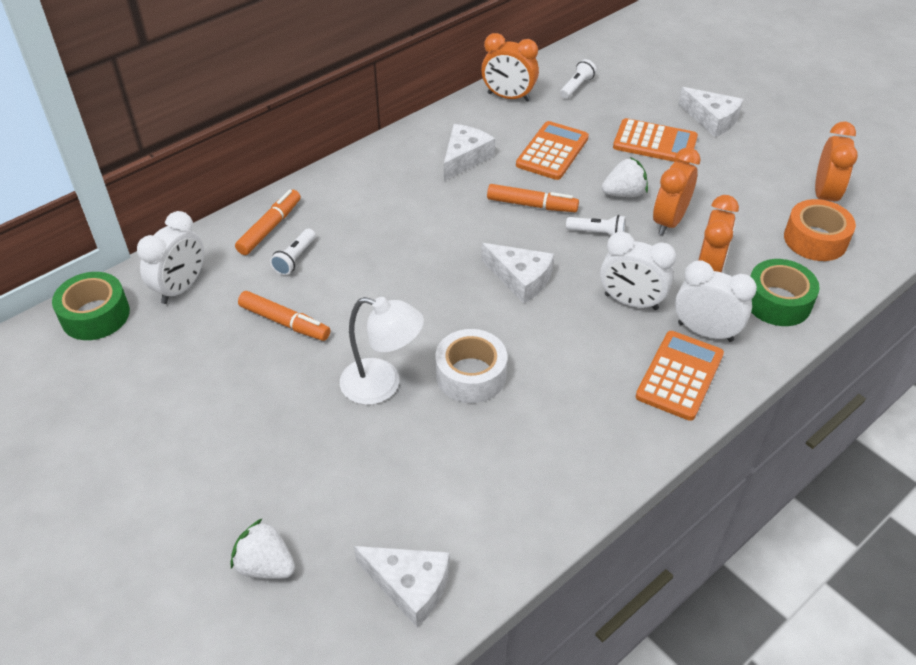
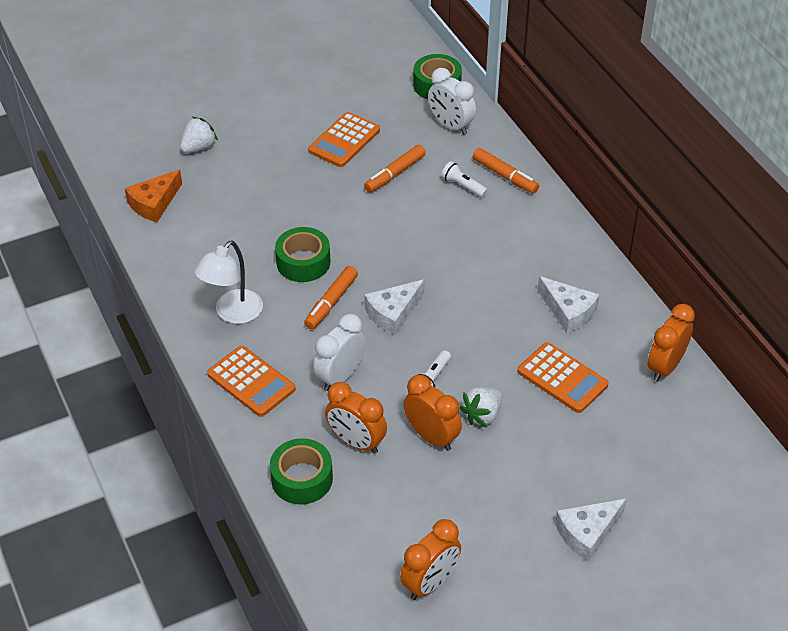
camera: 105 degrees right, 0 degrees up
(382, 385) = (313, 215): white lamp -> white lamp (232, 313)
(409, 586) = (154, 203): white cheese -> orange cheese
(471, 375) = (303, 262): white tape -> green tape
(531, 205) = (485, 343): orange marker -> orange marker (331, 302)
(576, 86) = (675, 429): white flashlight -> none
(624, 193) = (482, 415): white strawberry -> white strawberry turned 45 degrees clockwise
(655, 143) = (557, 466): orange calculator -> orange calculator (344, 140)
(705, 332) = (288, 414): white clock -> none
(815, 239) = (369, 544): orange tape -> none
(824, 196) = (430, 583): orange clock -> orange clock turned 75 degrees counterclockwise

